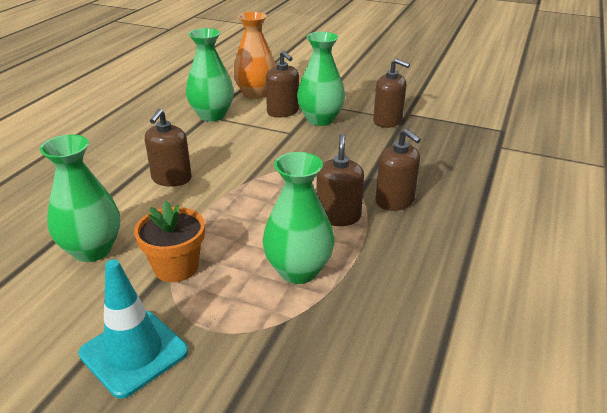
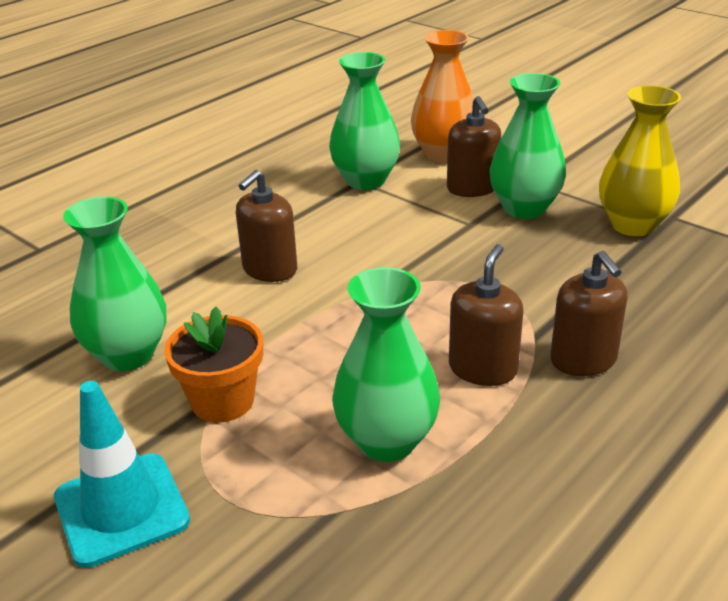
camera: 20 degrees right, 0 degrees up
(387, 121) = (632, 225): brown soap dispenser -> yellow vase

